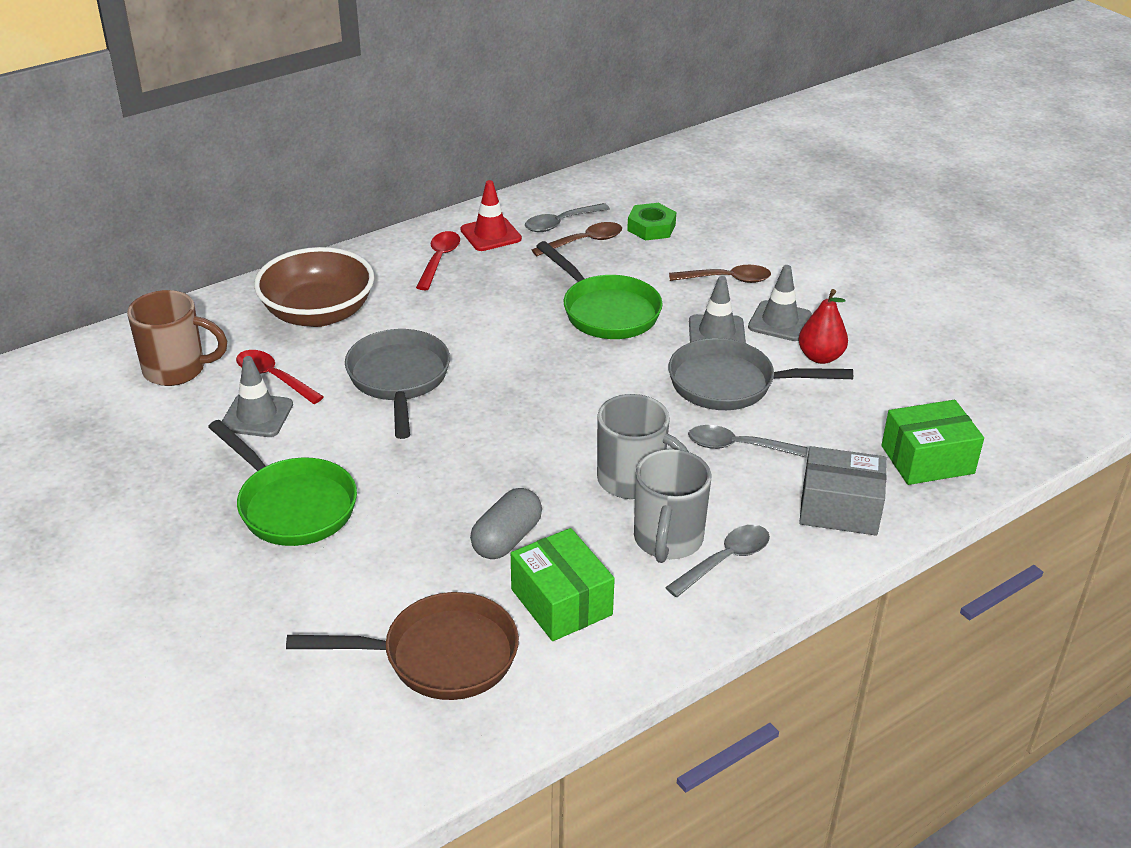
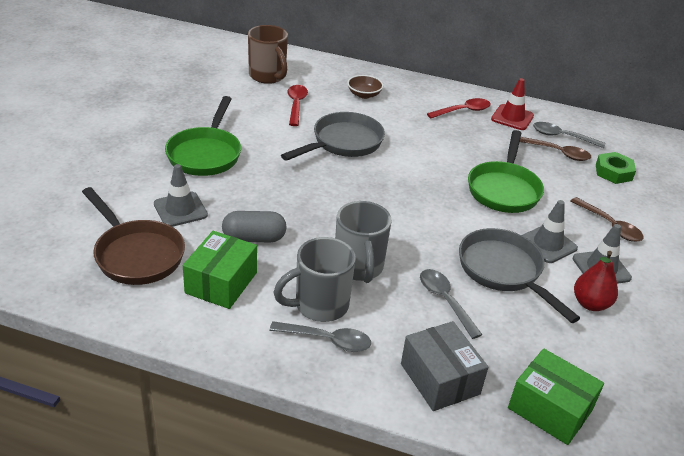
camera: 50 degrees right, 0 degrees up
(257, 416) = (261, 113): grey traffic cone -> grey traffic cone (180, 209)
(318, 313) = (364, 95): brown bowl -> brown bowl, size x0.47

